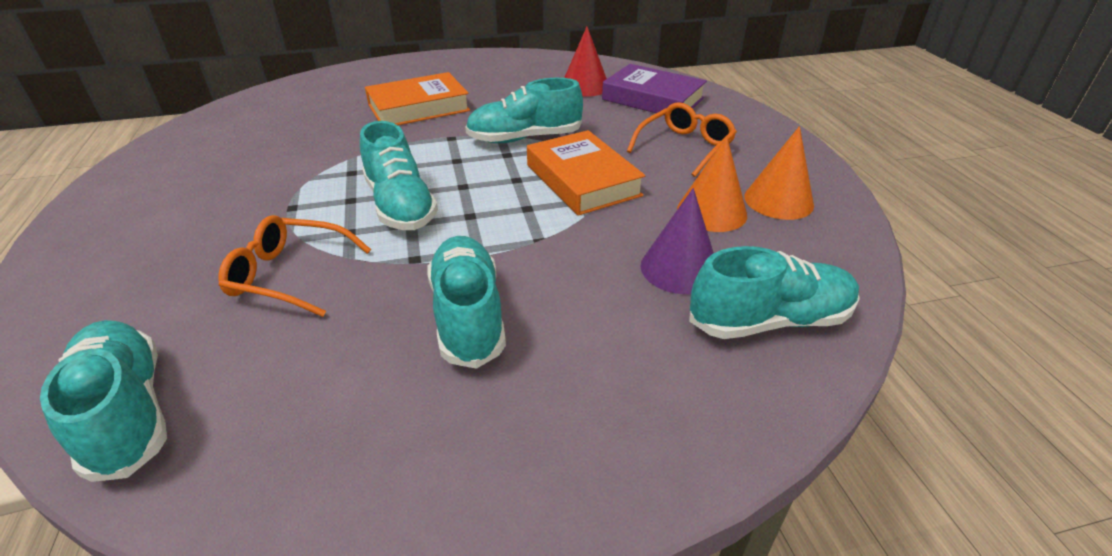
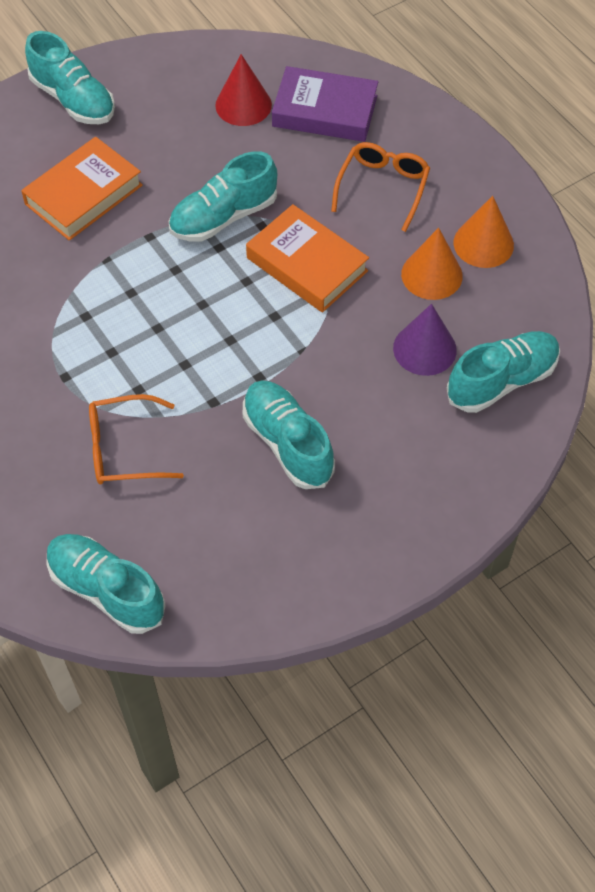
camera: 20 degrees left, 20 degrees up
(400, 205) = (161, 345): turquoise shoe -> turquoise shoe (73, 100)

